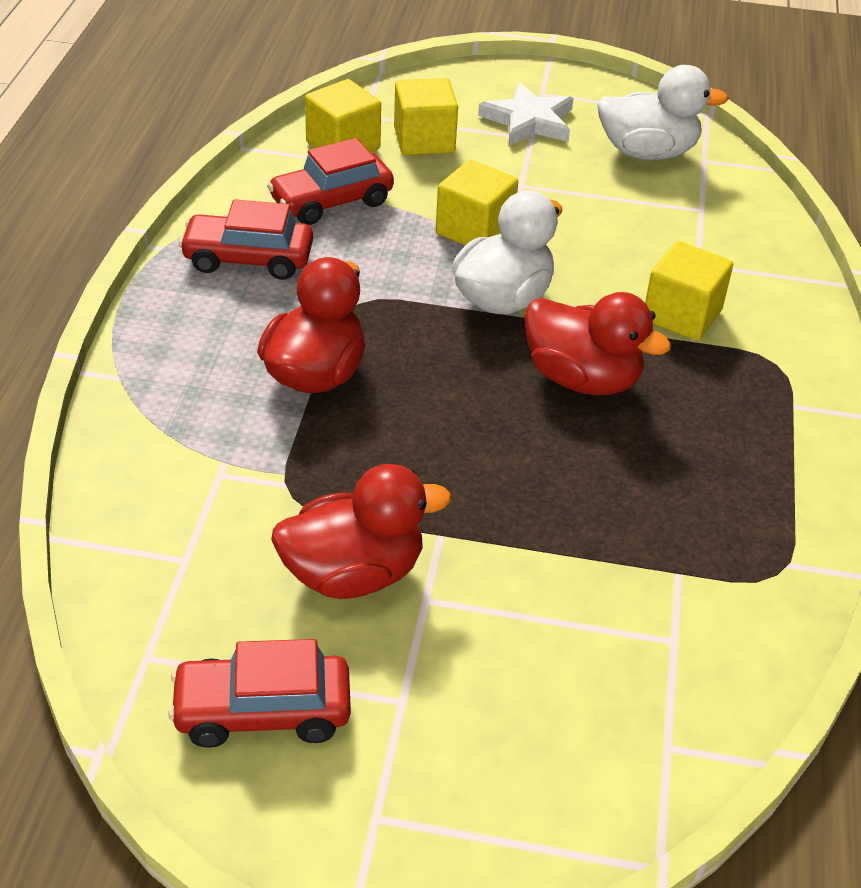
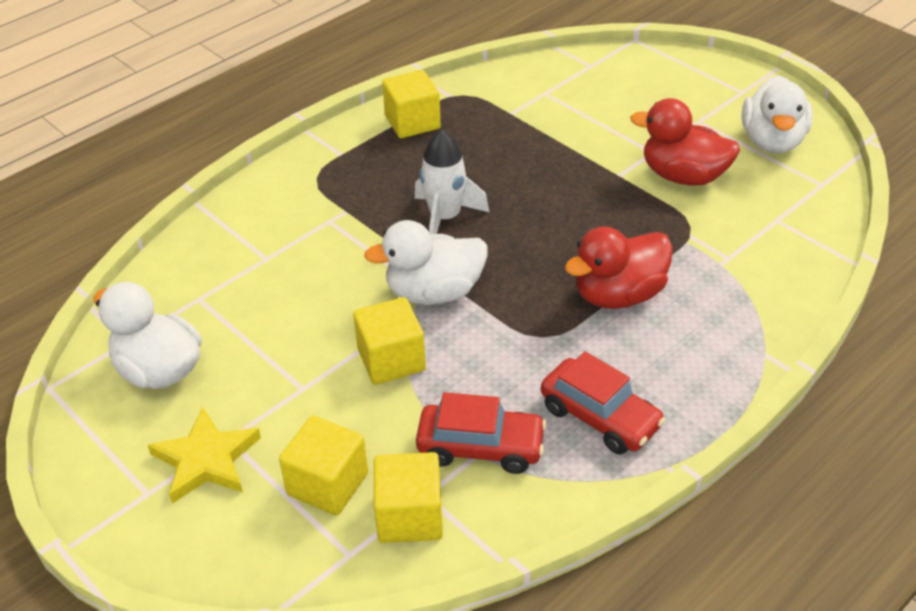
camera: 140 degrees left, 0 degrees up
(262, 711) = (772, 141): red car -> white duck
(528, 121) = (206, 460): white star -> yellow star
(582, 378) = (445, 218): red duck -> white rocket
(682, 315) = (329, 228): yellow cube -> yellow cube (412, 122)

